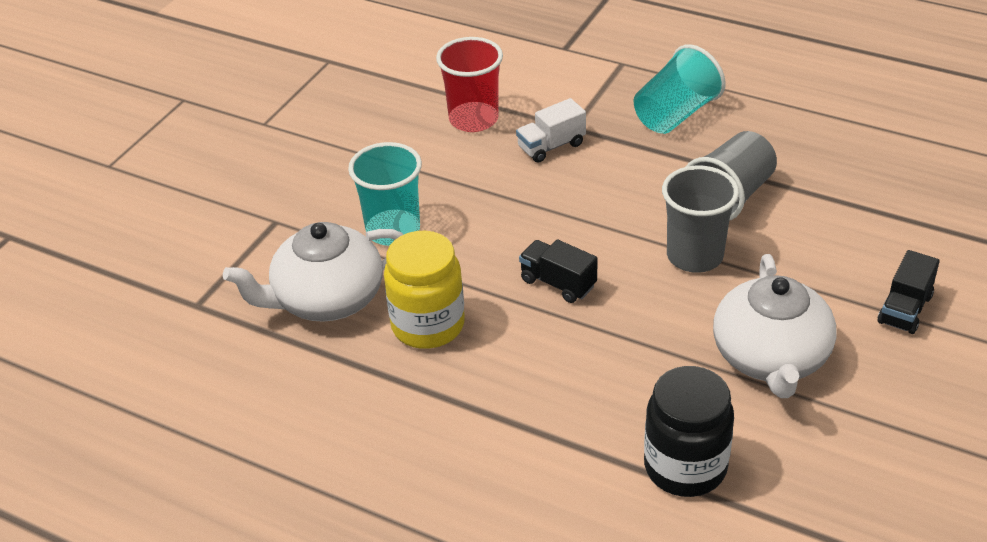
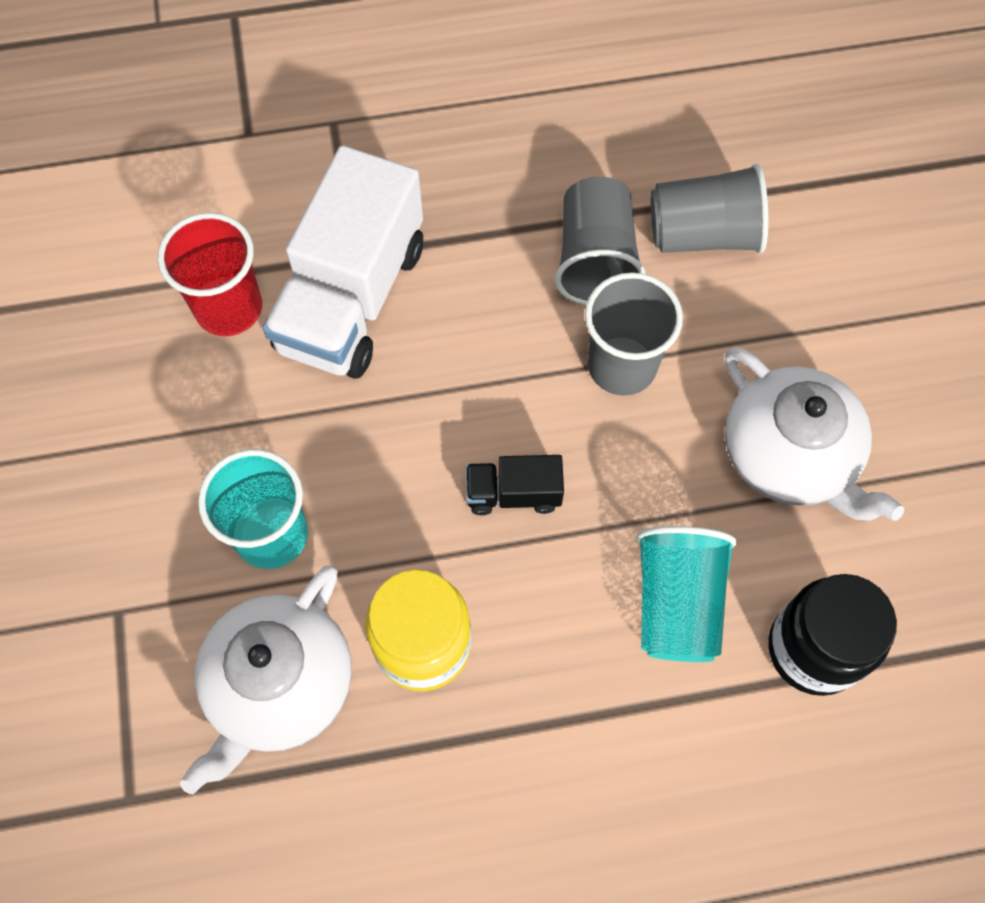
camera: 40 degrees left, 25 degrees up
(551, 146) = (352, 298): white truck -> white truck, size x2.21
(675, 114) = (452, 170): turquoise cup -> turquoise cup (677, 603)
(821, 217) = (703, 234): none -> grey cup
(904, 309) = (862, 312): black truck -> none

